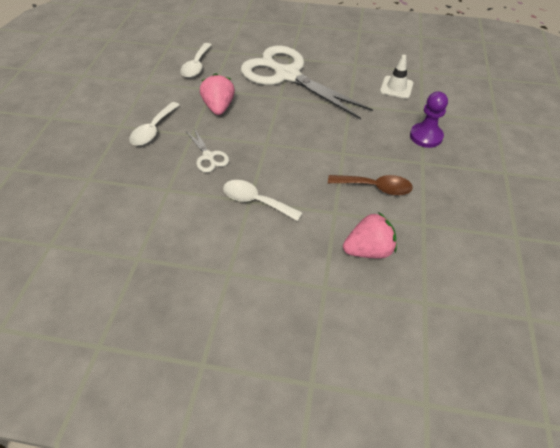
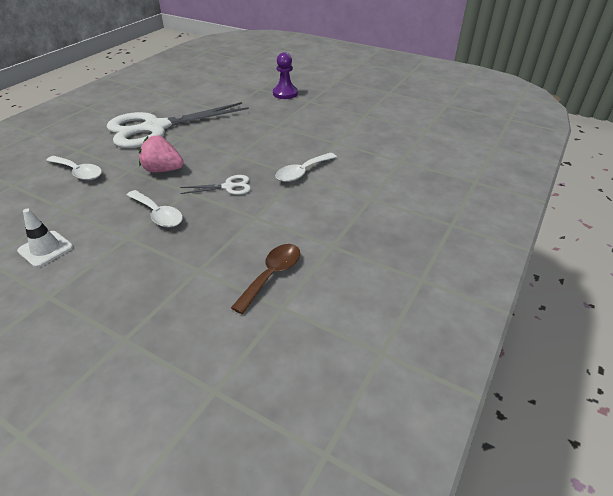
camera: 70 degrees left, 10 degrees down
(368, 250) = (377, 138): pink strawberry -> none
(375, 187) = (321, 122): brown spoon -> brown spoon (272, 275)
(396, 87) = (223, 90): white traffic cone -> white traffic cone (45, 249)

